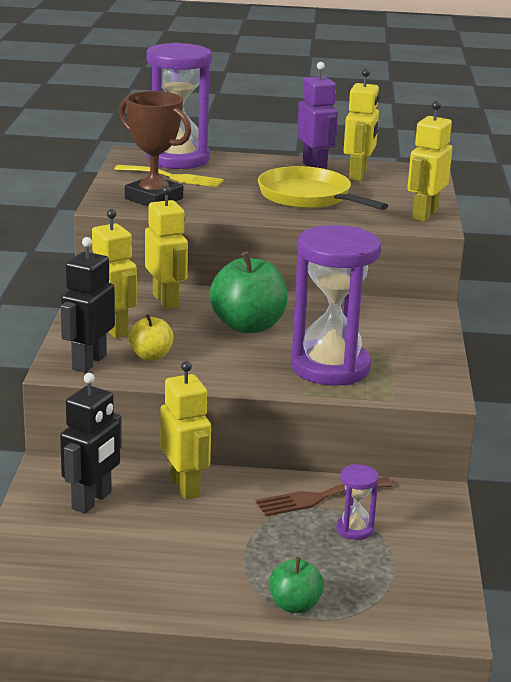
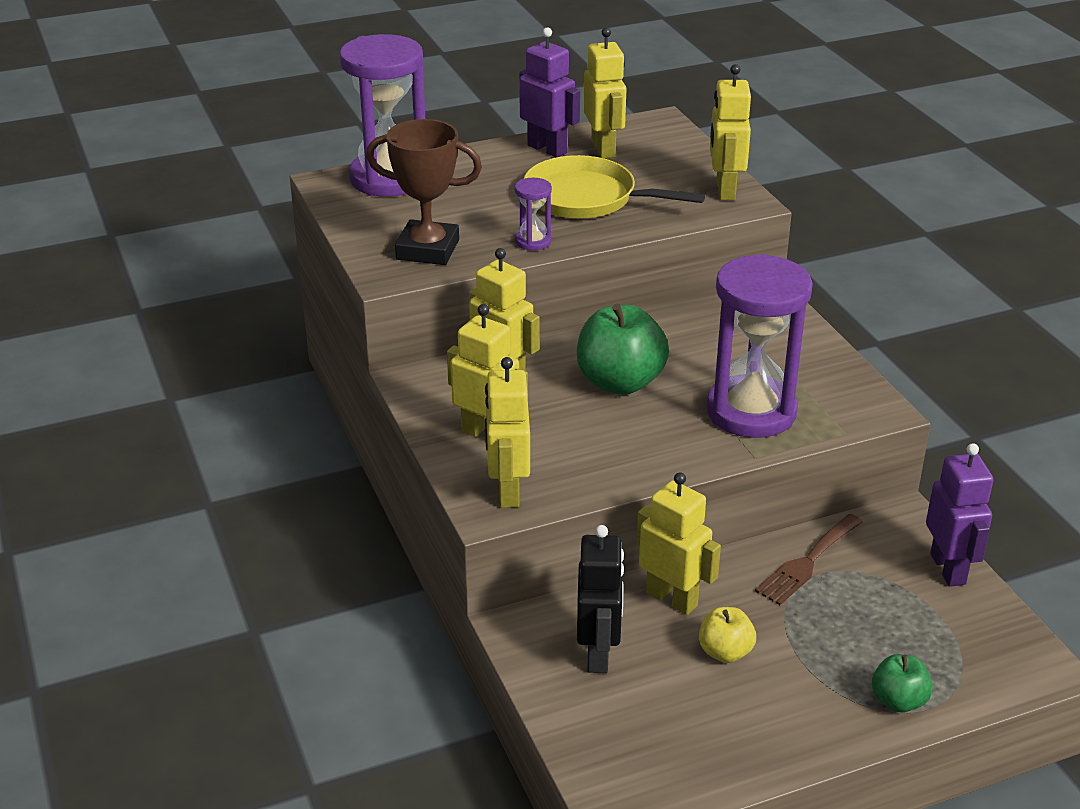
camera: 25 degrees left, 10 degrees up
(89, 362) = (508, 491): black robot -> yellow robot
(151, 356) = (563, 459): yellow apple -> yellow apple (725, 652)
(173, 177) = (414, 209): yellow fork -> none
(354, 529) = (872, 588): purple hourglass -> purple hourglass (533, 241)
(435, 537) = (948, 569): none -> purple robot

